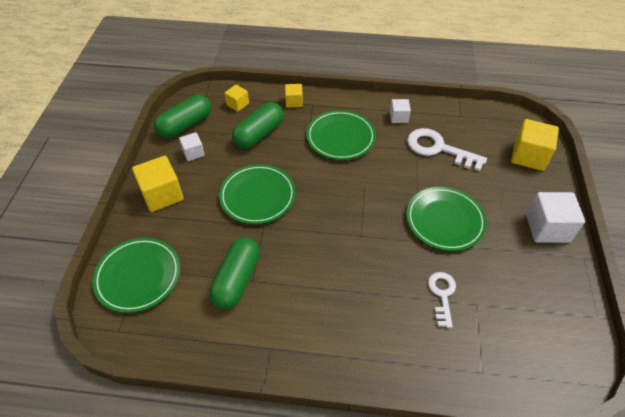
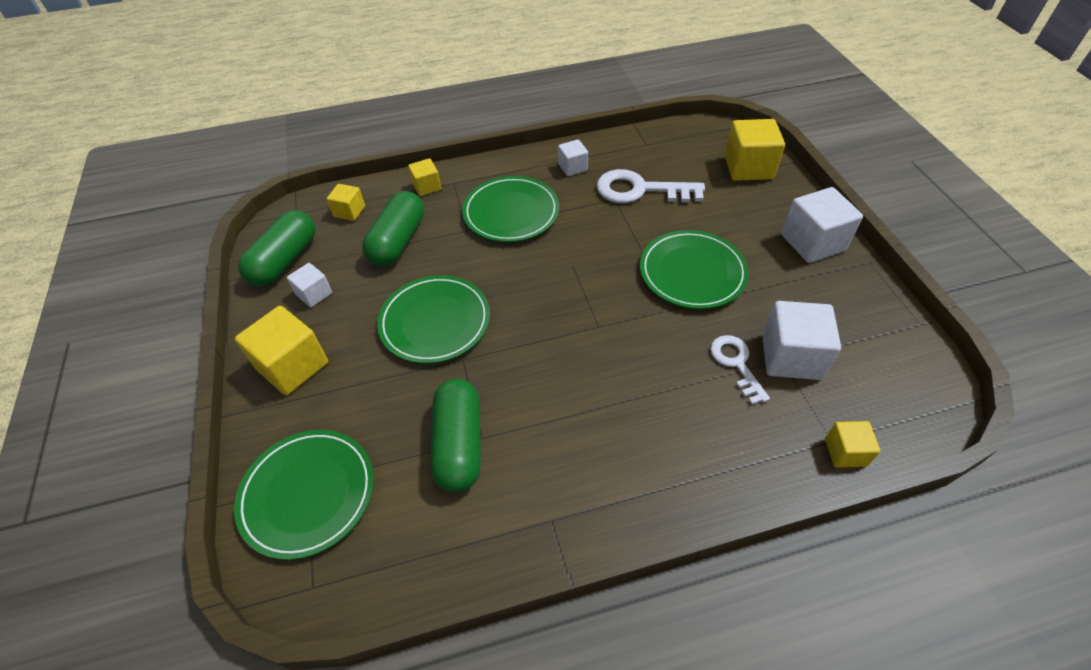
camera: 20 degrees left, 0 degrees up
(484, 304) = (791, 356): none -> white cube
(487, 383) = (845, 452): none -> yellow cube

